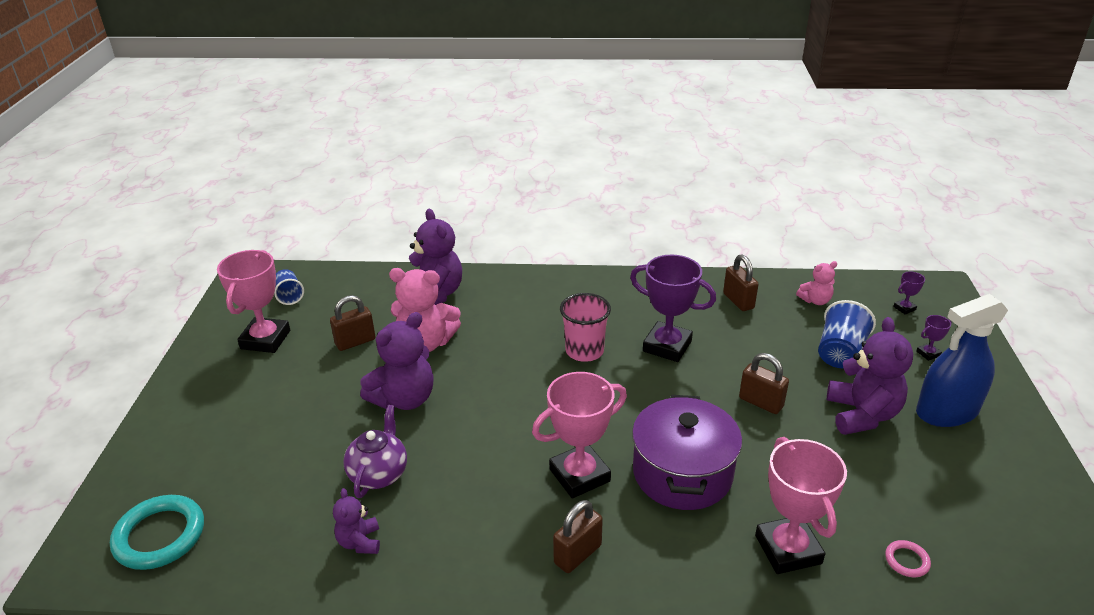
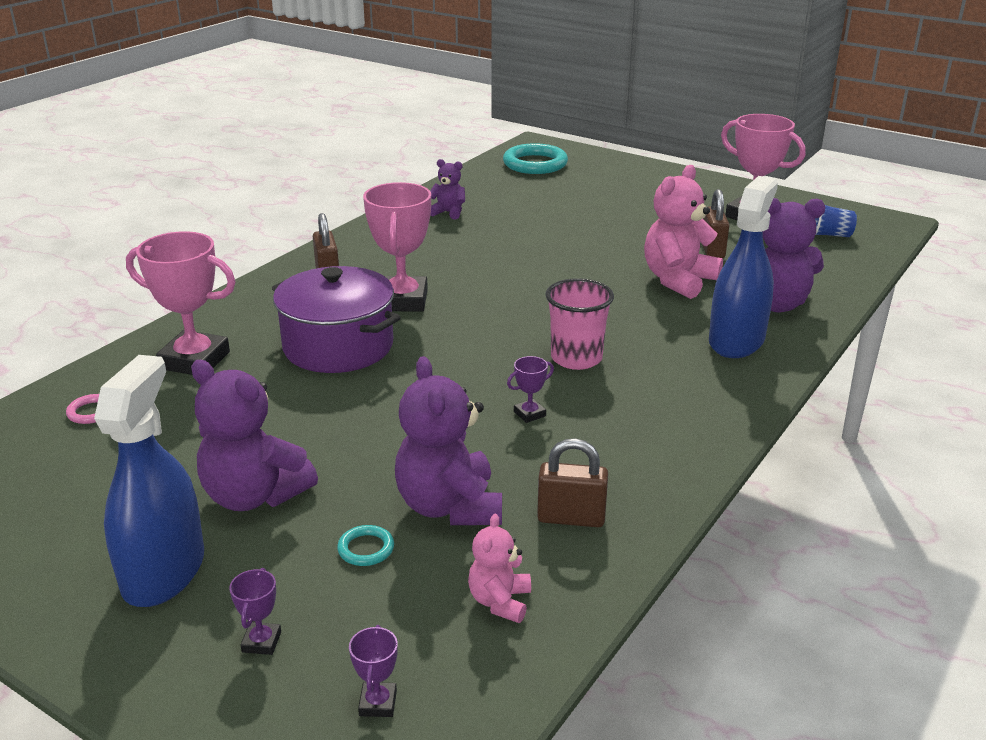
camera: 120 degrees right, 5 degrees down
(379, 474) = (510, 229): purple teapot -> none
(404, 399) = (595, 254): purple teddy bear -> purple teddy bear (449, 506)
(502, 297) = (736, 341): none -> blue spray bottle
(667, 346) = (529, 414): purple trophy -> purple trophy, size x0.43
(761, 402) = (363, 433): brown padlock -> none
(840, 352) = (366, 549): blue cup -> turquoise ring

